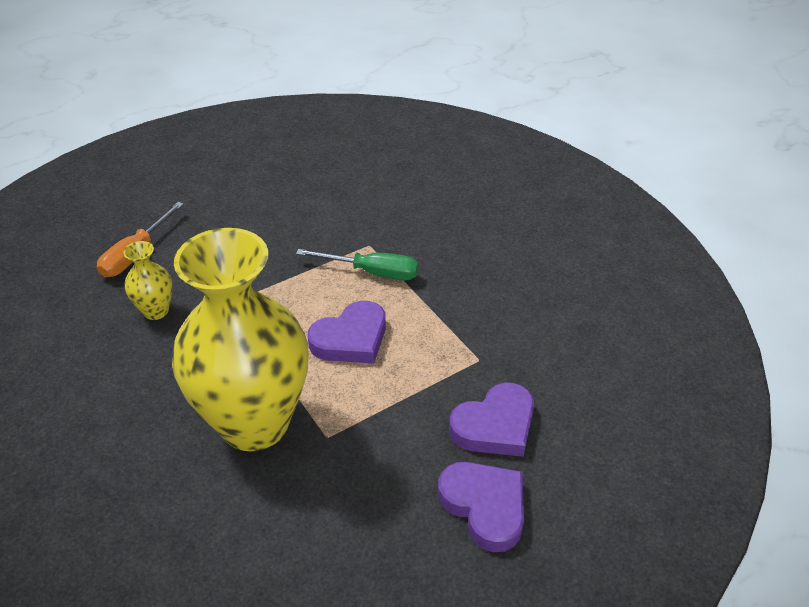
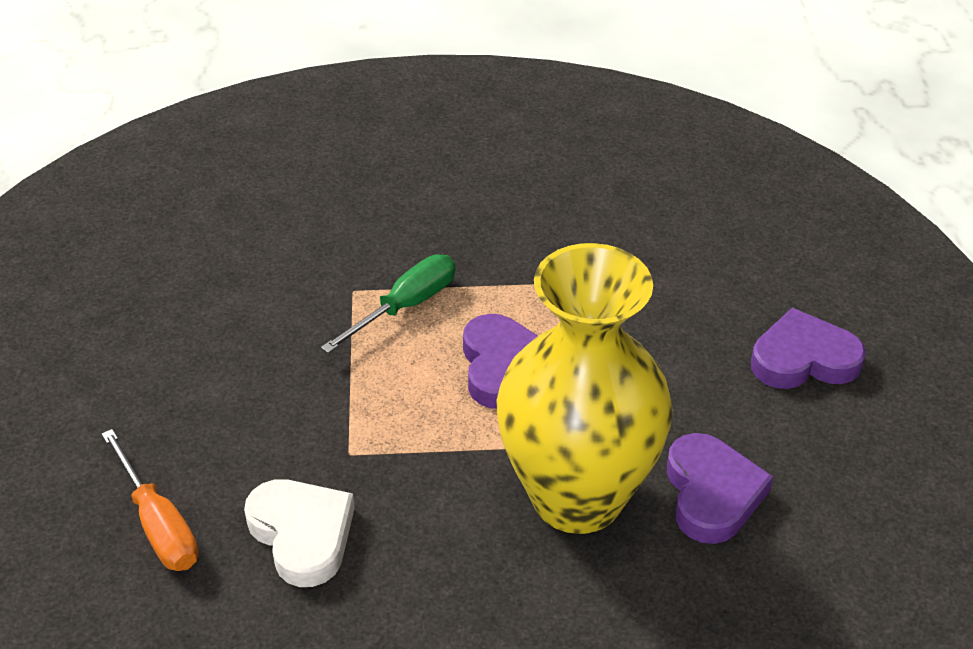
camera: 60 degrees left, 0 degrees up
(156, 311) = (302, 535): yellow vase -> white heart
(495, 426) = (708, 308): purple heart -> purple heart (712, 493)

